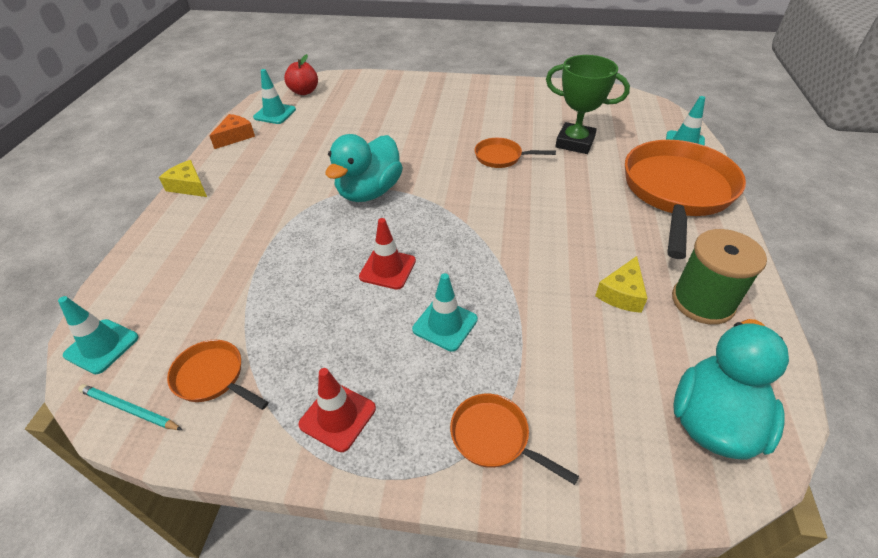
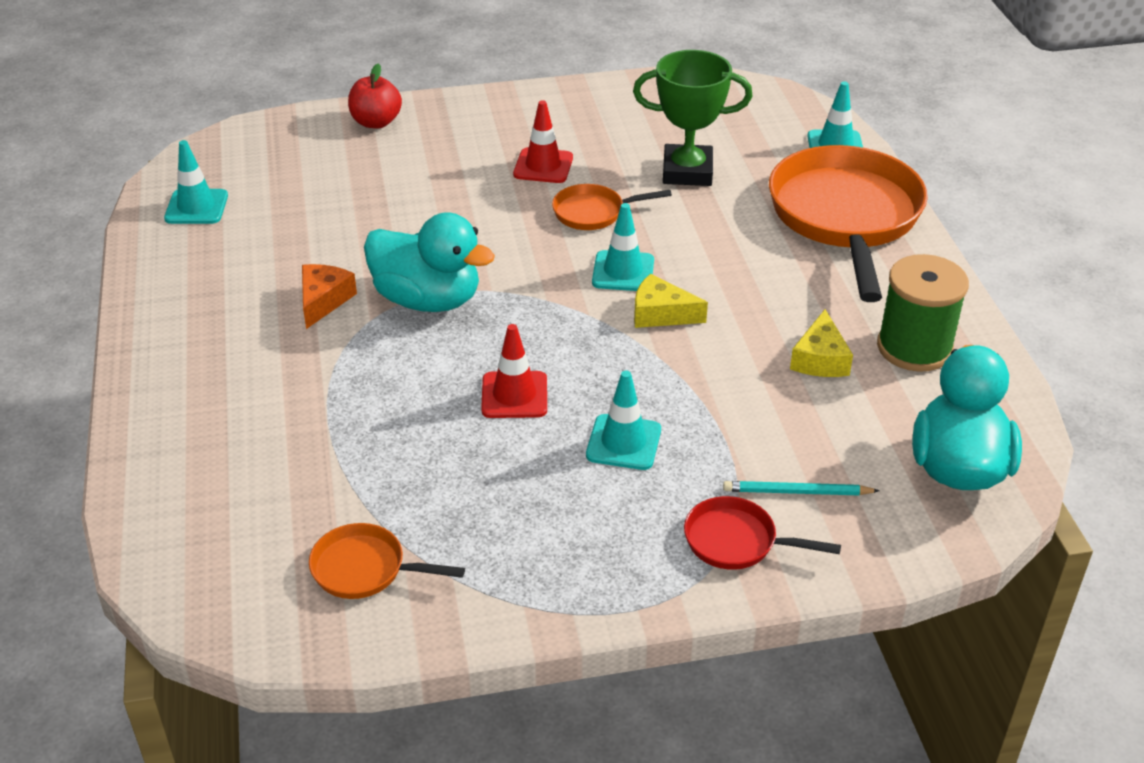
camera: 20 degrees left, 5 degrees down
(102, 346) = (184, 574): turquoise traffic cone -> turquoise traffic cone (623, 271)
(129, 409) = (281, 628): turquoise pencil -> turquoise pencil (796, 492)
(188, 186) = (139, 347): yellow cheese -> yellow cheese (661, 314)
(235, 136) = (157, 257): orange cheese -> orange cheese (323, 301)
(304, 92) = (221, 161): red apple -> red apple (376, 122)
(337, 416) = (548, 567): red traffic cone -> red traffic cone (543, 166)
(369, 192) = (428, 300): turquoise duck -> turquoise duck turned 75 degrees counterclockwise
(494, 437) = (736, 541): orange pan -> red pan

